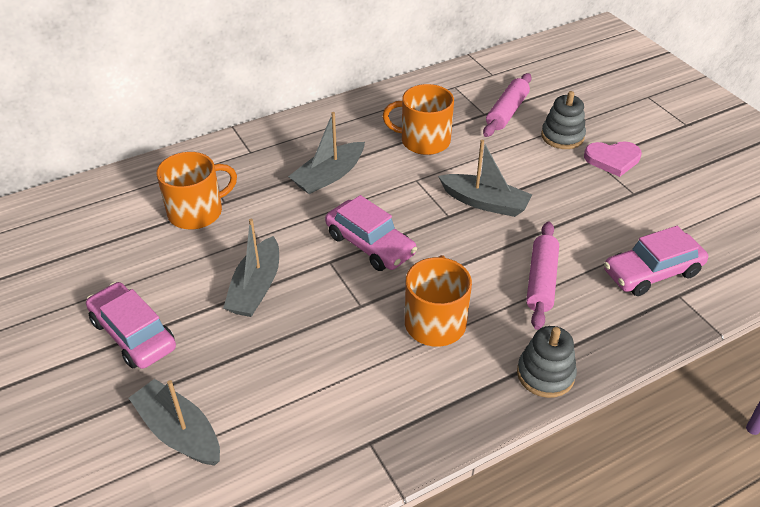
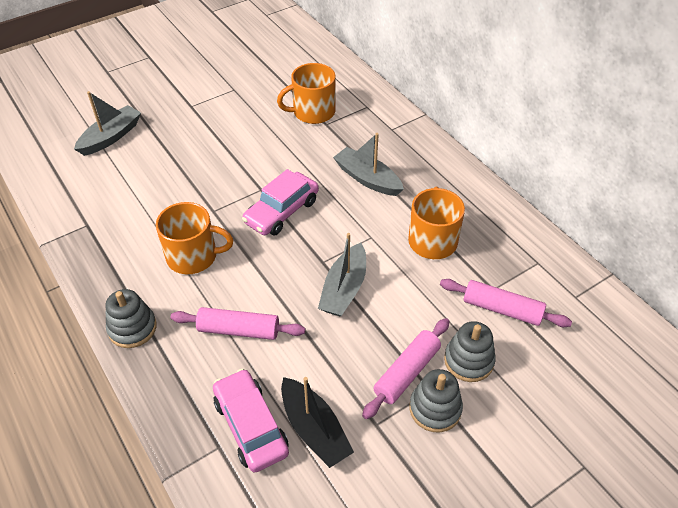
camera: 85 degrees right, 5 degrees up
(133, 334) = (192, 104): pink car -> none
(197, 212) = (313, 112): orange mug -> orange mug turned 105 degrees clockwise
(256, 288) = (233, 153): grey boat -> none
(579, 171) = (407, 372): none -> pink rolling pin
(612, 159) = (435, 409): pink heart -> grey stacking toy
(646, 230) = (314, 429): none -> black boat

